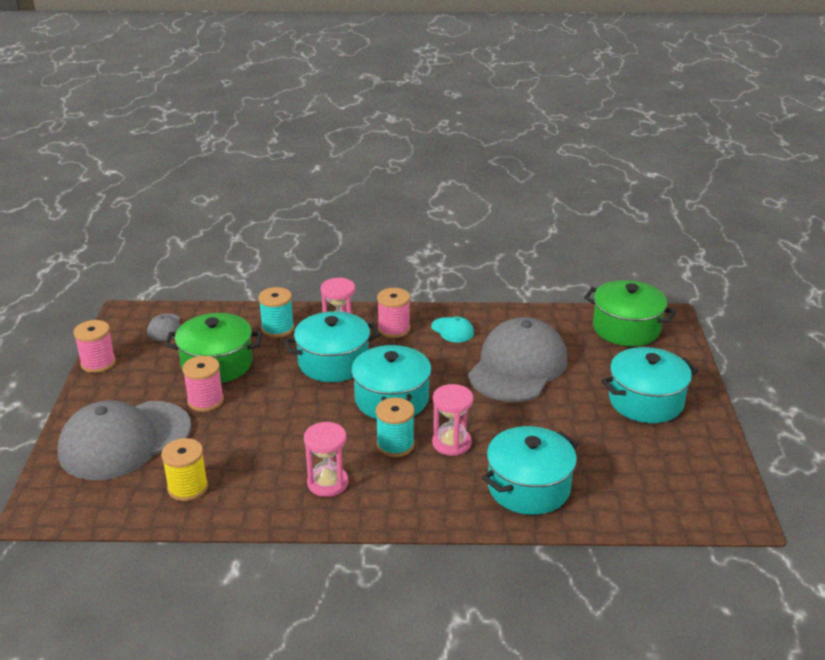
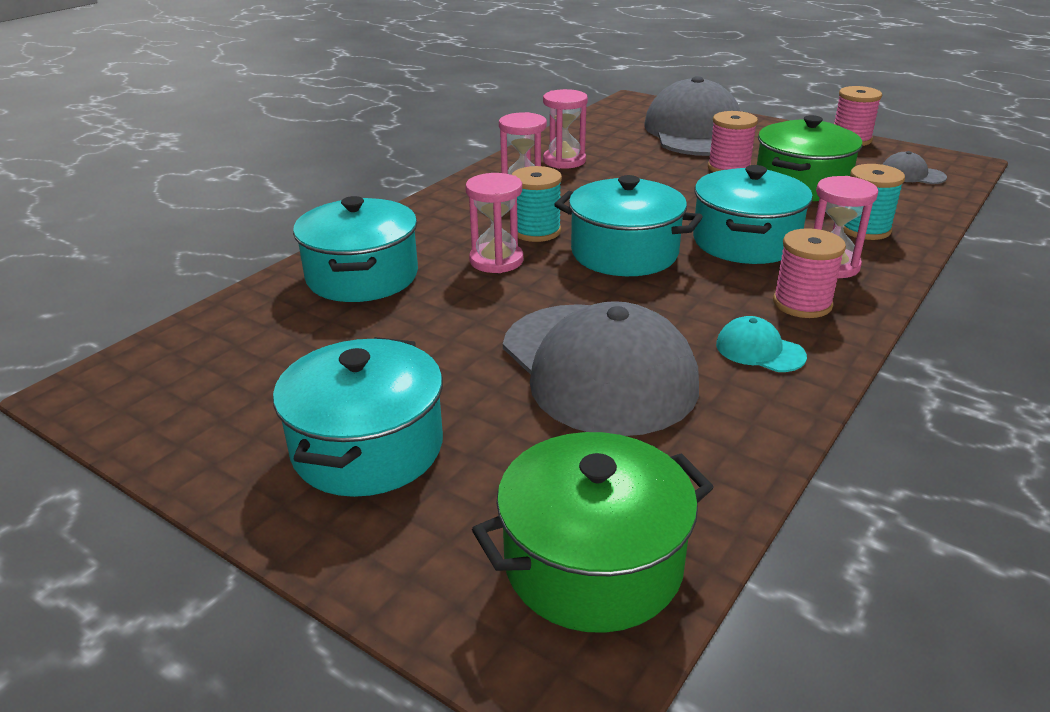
camera: 125 degrees right, 0 degrees up
(188, 488) = (596, 141): yellow spool -> none
(250, 487) = (564, 161): none -> pink hourglass
(452, 330) = (759, 350): turquoise cap -> turquoise cap turned 45 degrees clockwise

